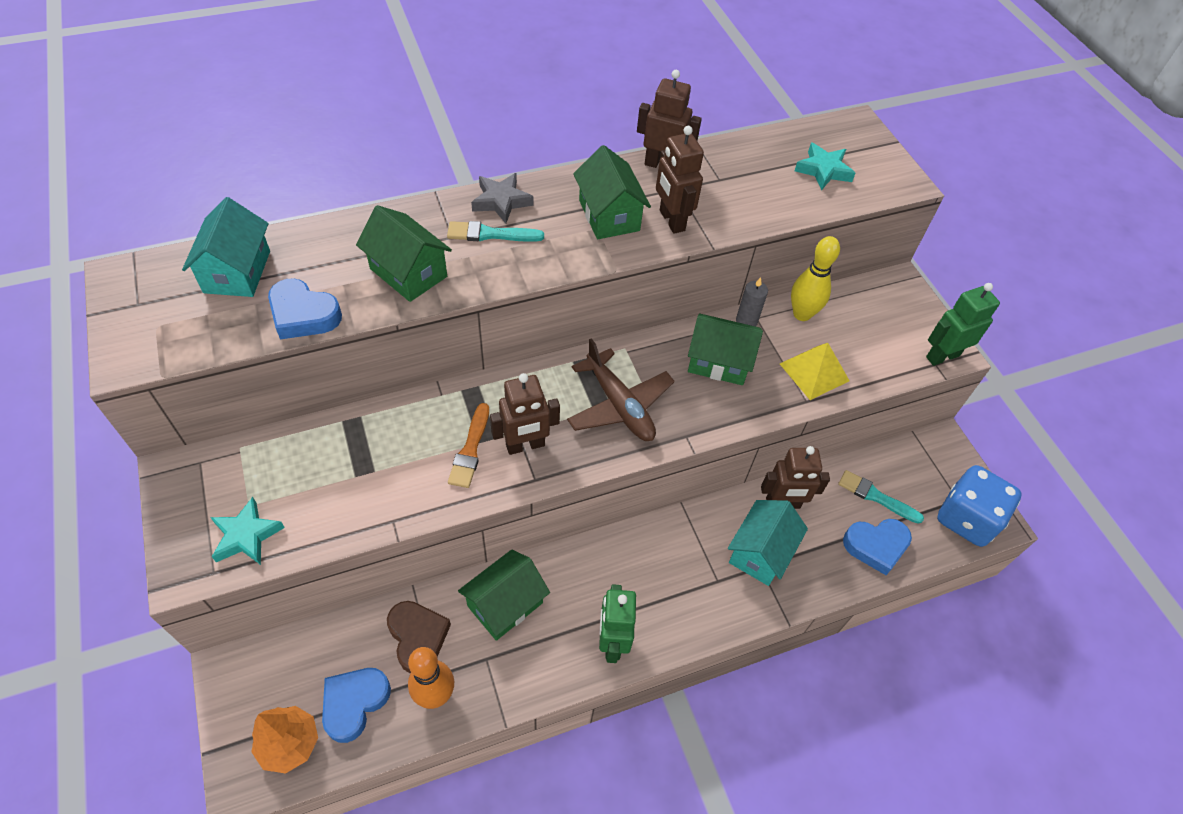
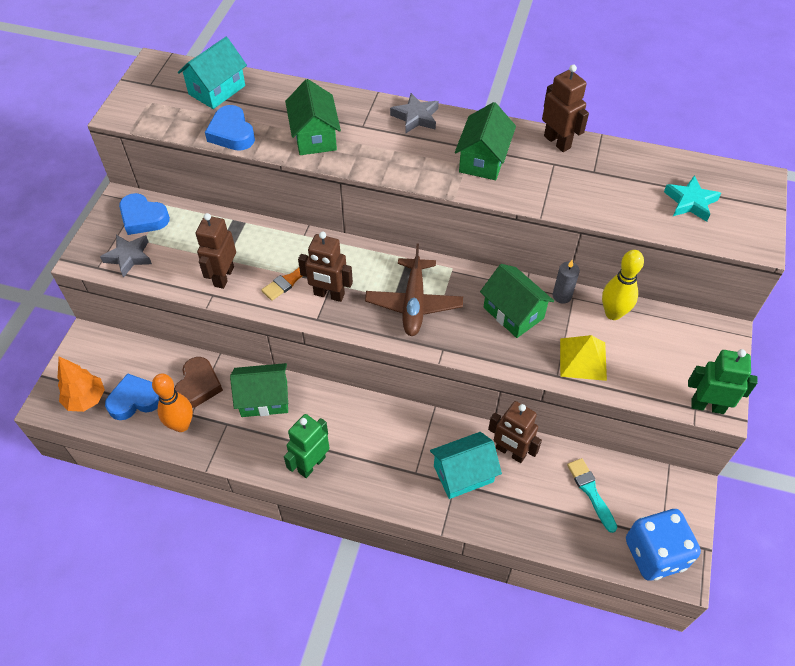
camera: 40 degrees right, 0 degrees up
(246, 536) = (129, 257): turquoise star -> grey star
(490, 234) = (388, 136): turquoise brush -> none
(671, 220) = (526, 184): brown robot -> brown robot (223, 276)
(876, 546) = (558, 525): blue heart -> blue heart (143, 218)

